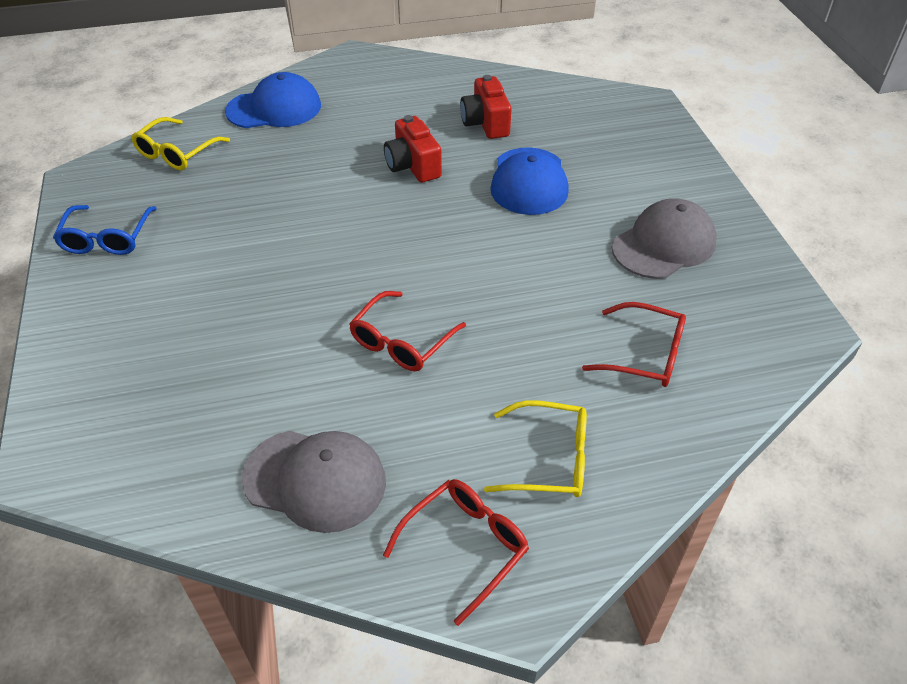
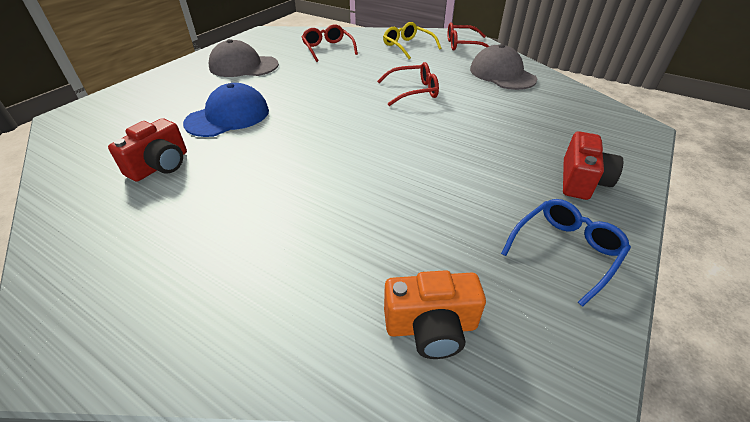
camera: 135 degrees left, 5 degrees down
(177, 153) = (431, 327): yellow glasses -> orange camera
(274, 108) = (260, 321): blue cap -> none
(413, 166) = (262, 165): red camera -> red camera (581, 181)

